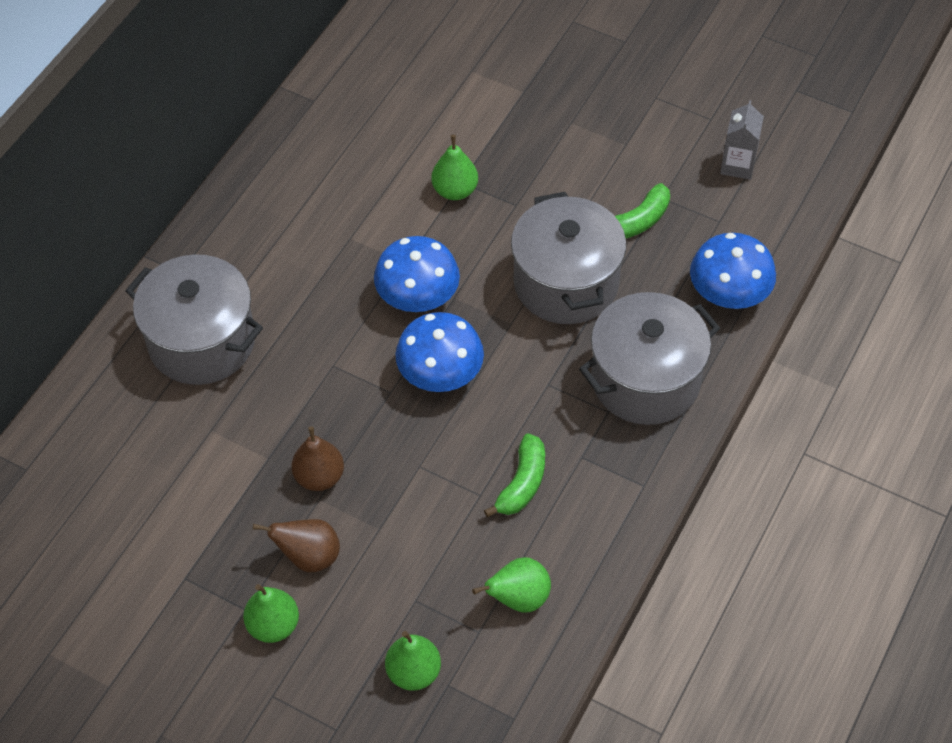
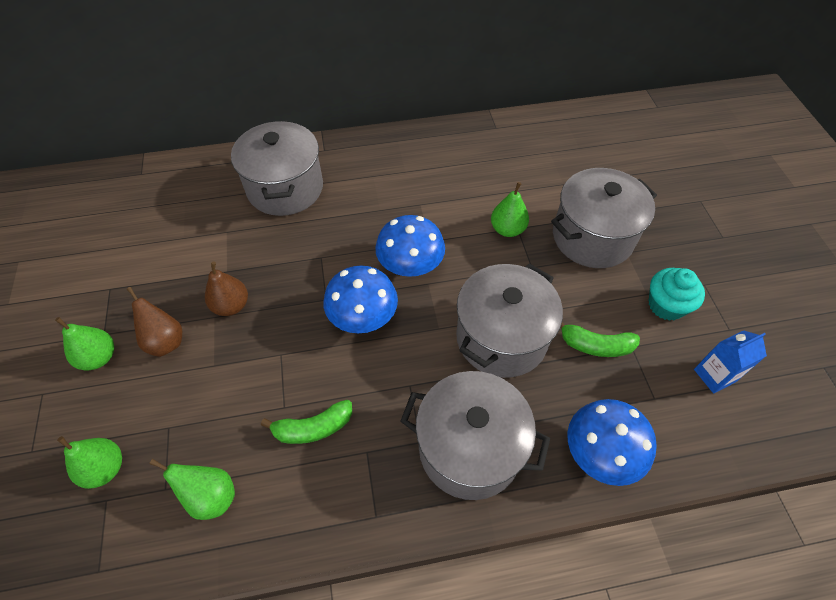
camera: 50 degrees right, 0 degrees up
(530, 133) = (592, 237): none -> grey pot
(649, 141) = (666, 305): none -> turquoise cupcake
(737, 165) = (714, 375): grey carton -> blue carton

